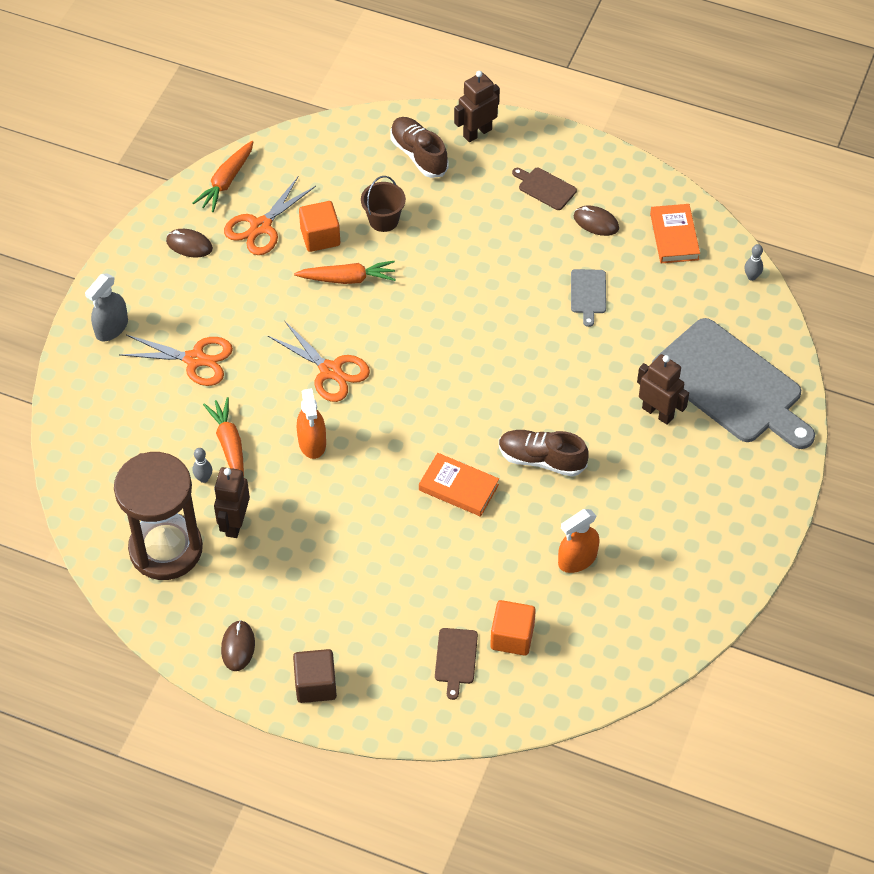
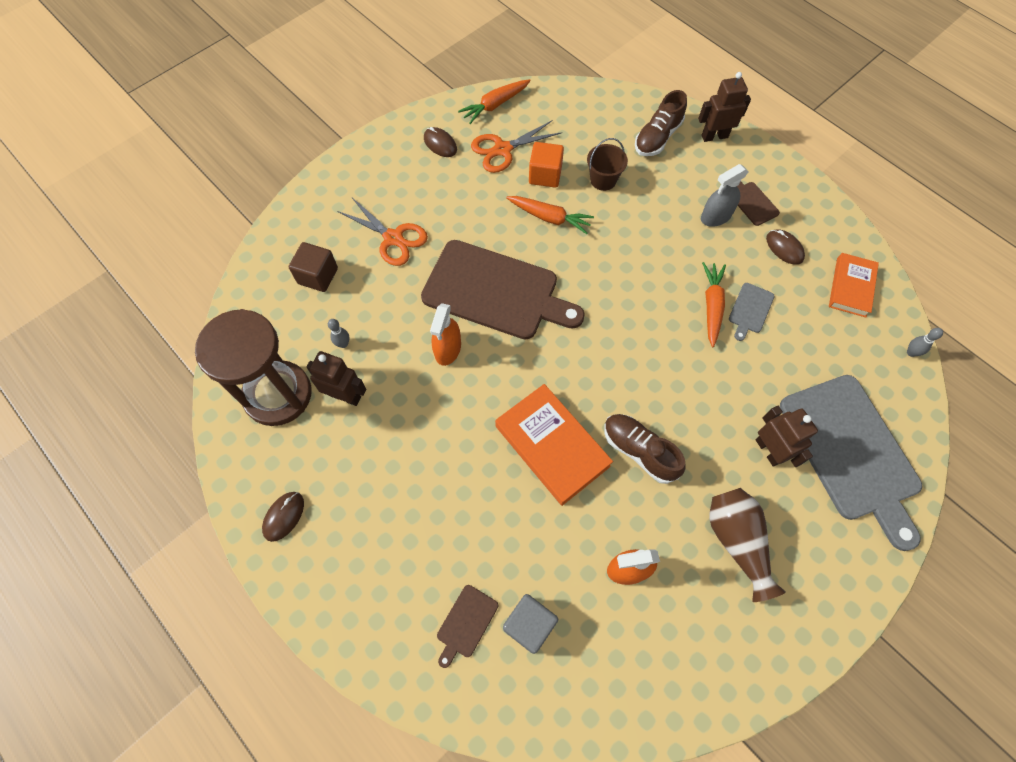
camera: 25 degrees right, 10 degrees up
(111, 328) = (345, 187): grey spray bottle -> grey spray bottle (716, 216)
(229, 445) = (380, 323): orange carrot -> orange carrot (711, 306)
(234, 523) = (345, 396): brown robot -> brown robot turned 75 degrees clockwise
(315, 685) = (328, 588): brown cube -> brown cube (318, 276)
(331, 371) = (496, 291): orange scissors -> brown cutting board
(418, 155) = (657, 137): brown shoe -> brown shoe turned 135 degrees counterclockwise
(458, 487) = (552, 446): orange book -> orange book, size x1.56
(512, 637) = (529, 625): orange cube -> grey cube
(662, 498) = (737, 541): none -> brown vase

